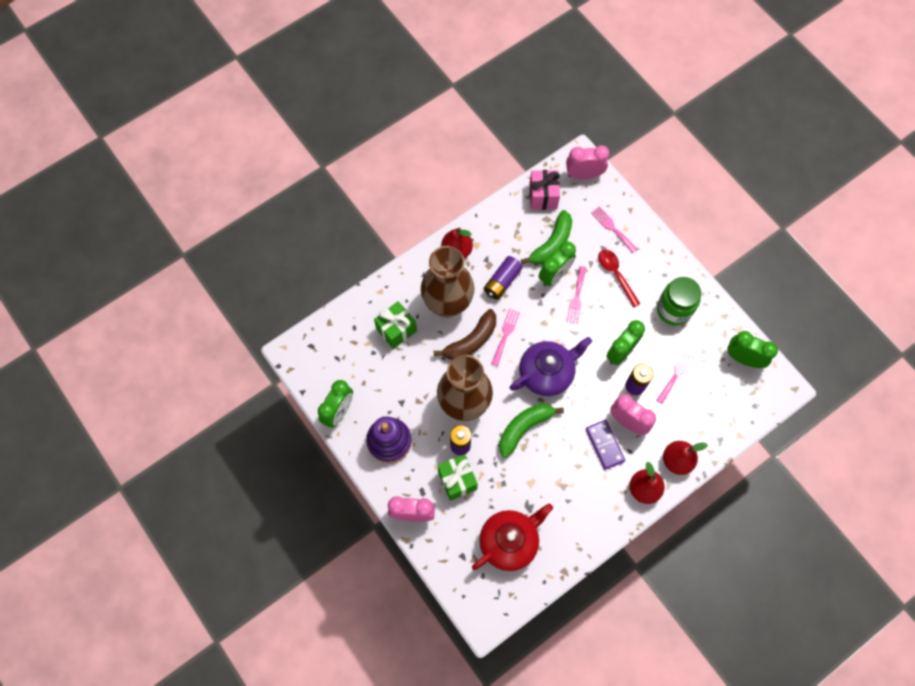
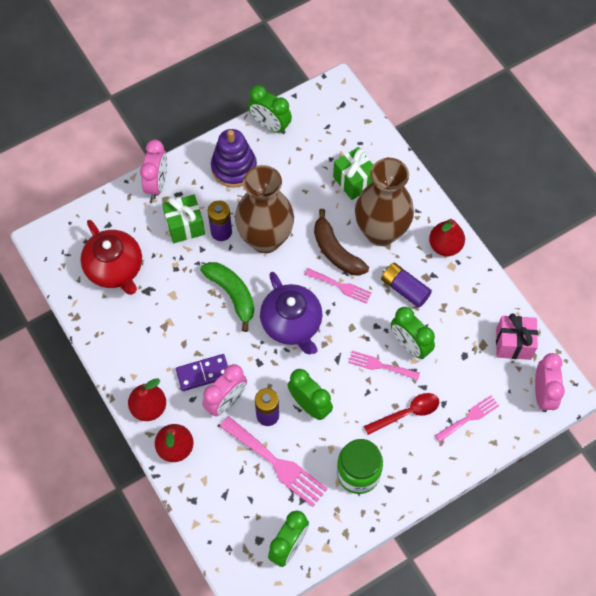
camera: 95 degrees right, 5 degrees down
(552, 244) = (450, 346): green banana -> none
(676, 374) = (277, 463): pink fork -> pink fork, size x1.68

